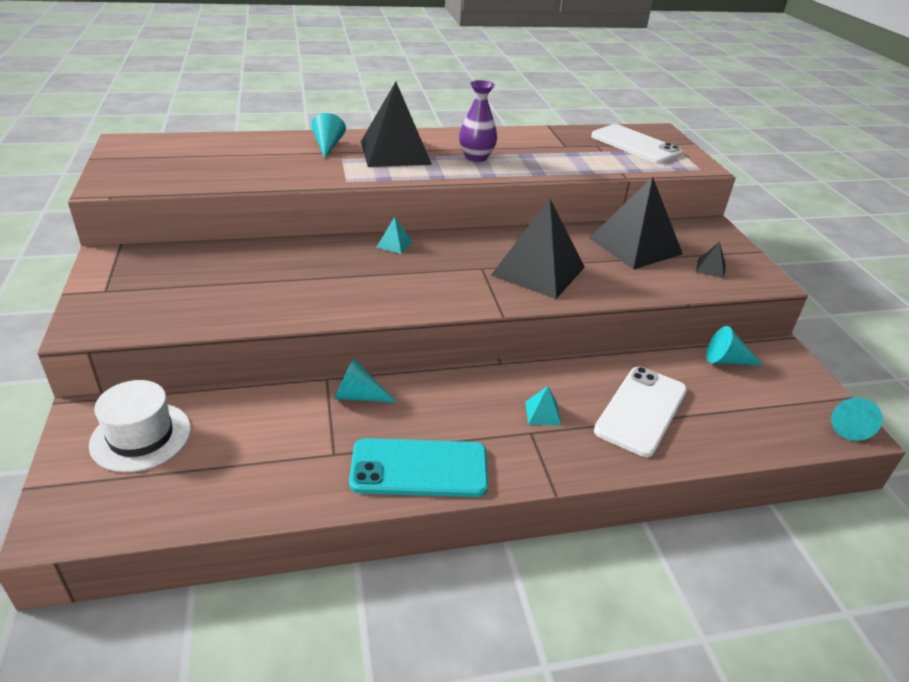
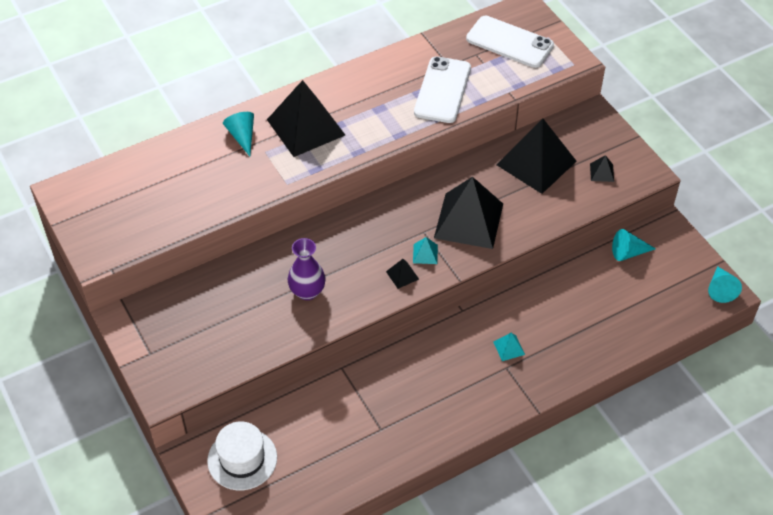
camera: 15 degrees left, 15 degrees up
(358, 396) = (372, 376): turquoise cone -> none
(394, 244) = (341, 225): turquoise pyramid -> turquoise pyramid (425, 254)
(419, 468) = (443, 421): turquoise phone -> none
(437, 295) = (402, 275): none -> black pyramid
(476, 157) = (378, 110): purple vase -> purple vase (307, 291)
(641, 410) = (577, 323): white phone -> white phone (442, 90)

